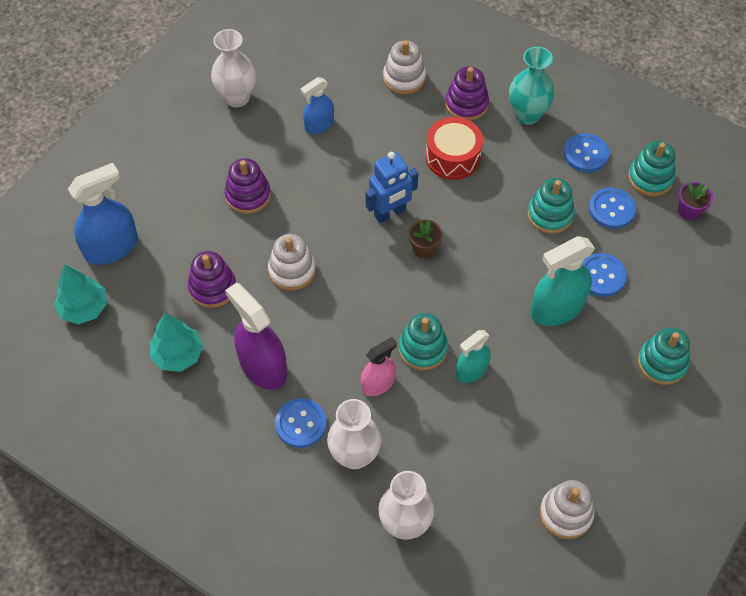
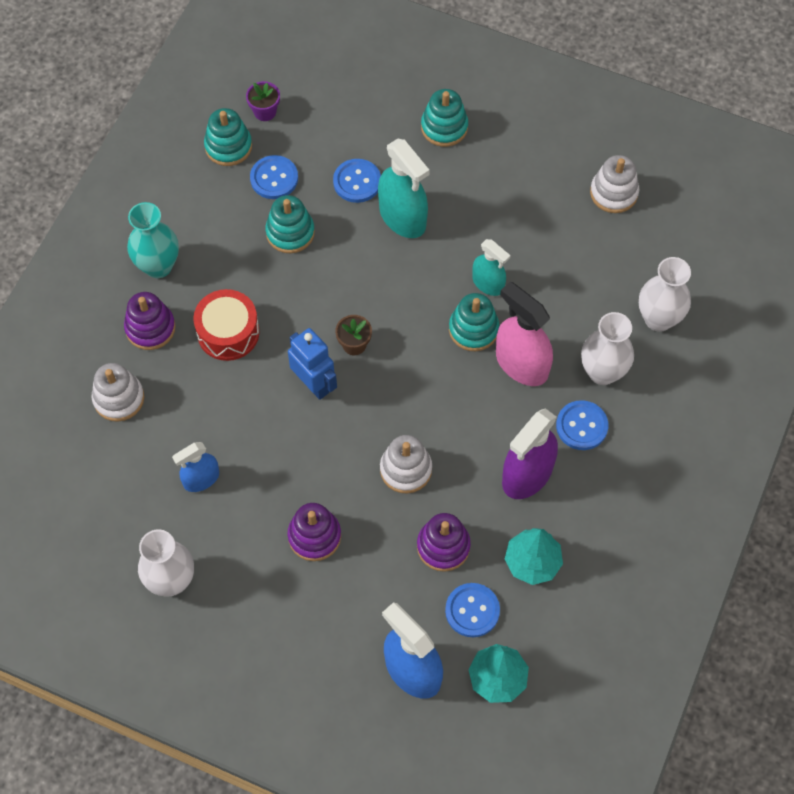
camera: 100 degrees left, 5 degrees up
(319, 125) = (201, 479): blue spray bottle -> blue spray bottle turned 105 degrees clockwise
(378, 383) = (521, 364): pink spray bottle -> pink spray bottle, size x1.65
(585, 154) = (205, 206): blue button -> blue button (472, 610)

